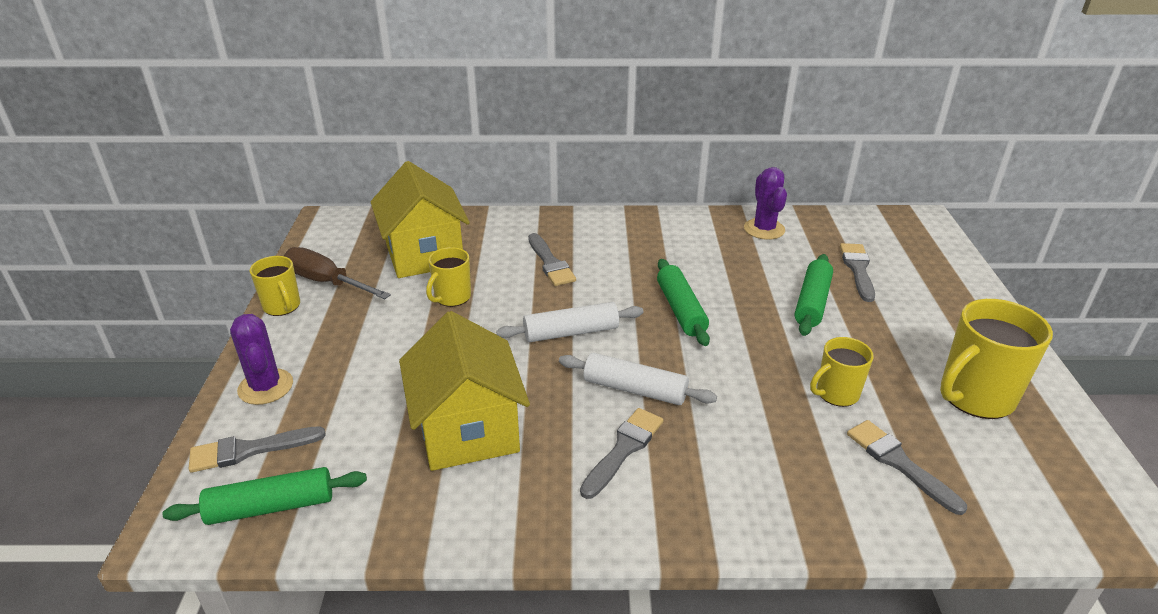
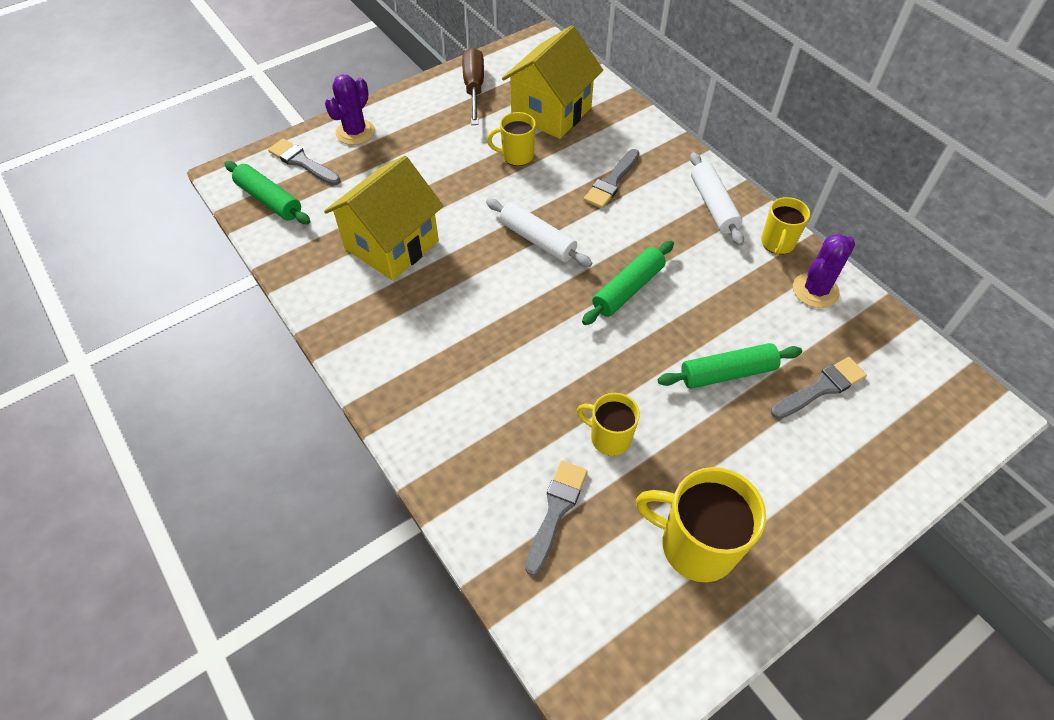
camera: 55 degrees right, 20 degrees up
(282, 306) = (431, 87): yellow mug -> yellow mug (777, 243)
(623, 449) = (437, 333): grey brush -> none
(634, 389) = (504, 308): white rolling pin -> white rolling pin (713, 205)

